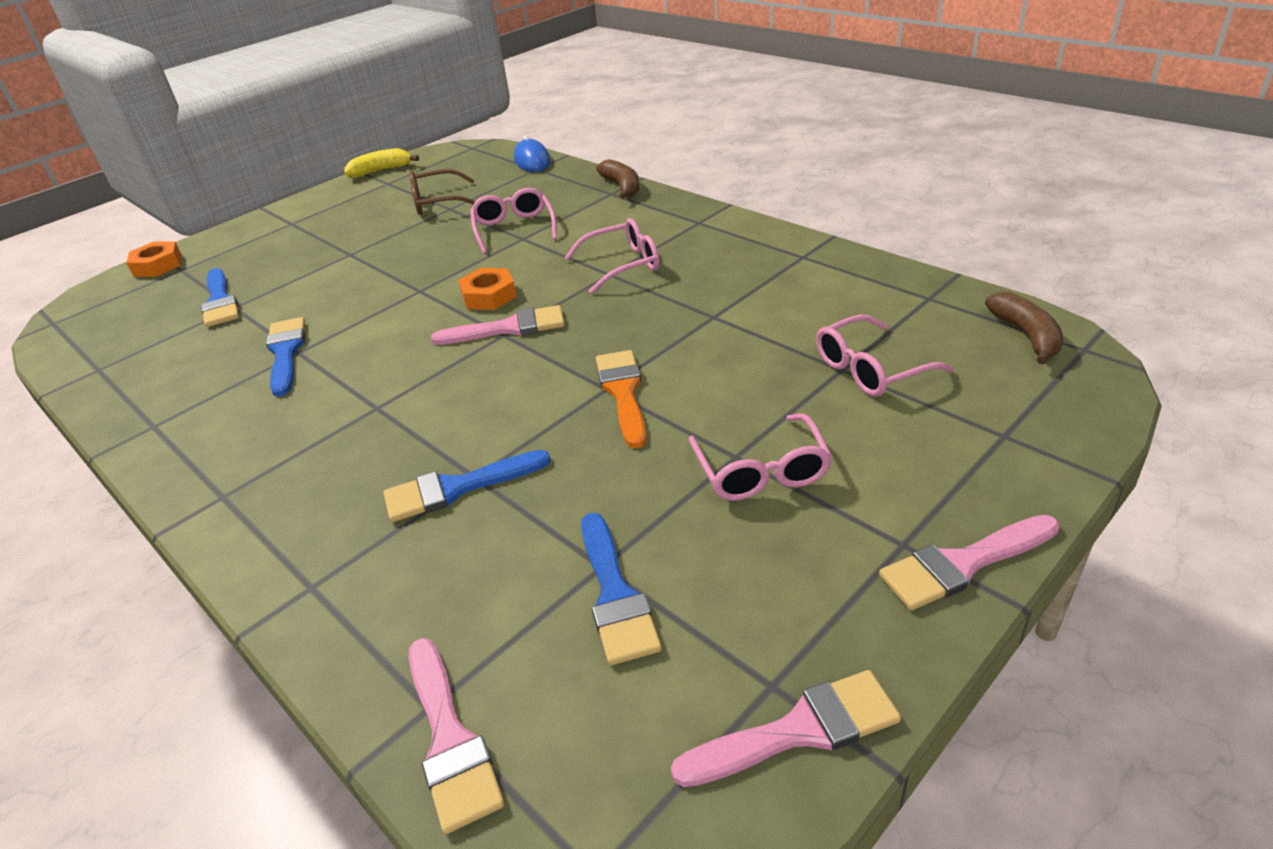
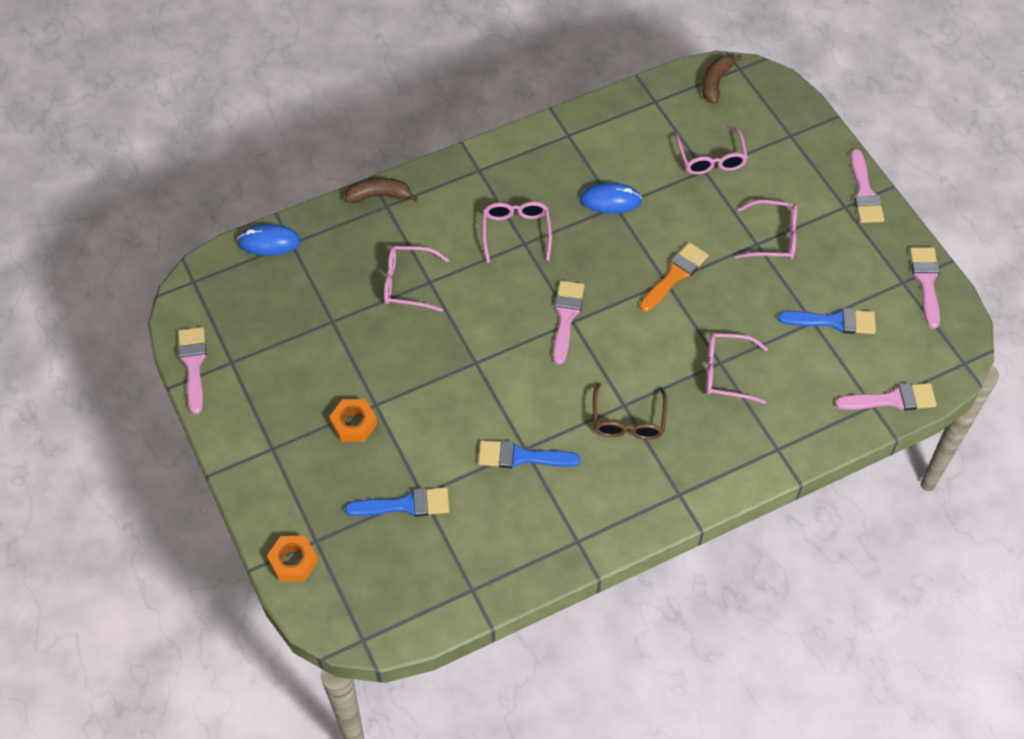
camera: 75 degrees left, 20 degrees up
(380, 171) = (193, 364): yellow banana -> pink brush
(438, 202) = (312, 328): brown glasses -> brown glasses (628, 421)
(457, 488) = (726, 373): blue brush -> pink glasses
(489, 296) = (512, 320): orange nut -> orange nut (353, 424)
(623, 393) = (675, 275): orange brush -> orange brush turned 120 degrees clockwise
(720, 310) = (610, 200): none -> blue mouse
(1026, 335) = (715, 82): brown banana -> brown banana turned 75 degrees counterclockwise

